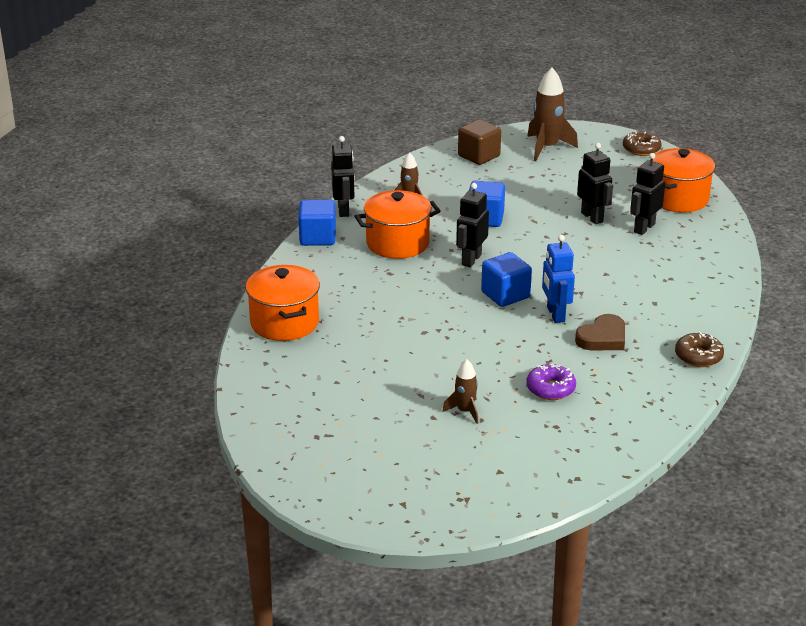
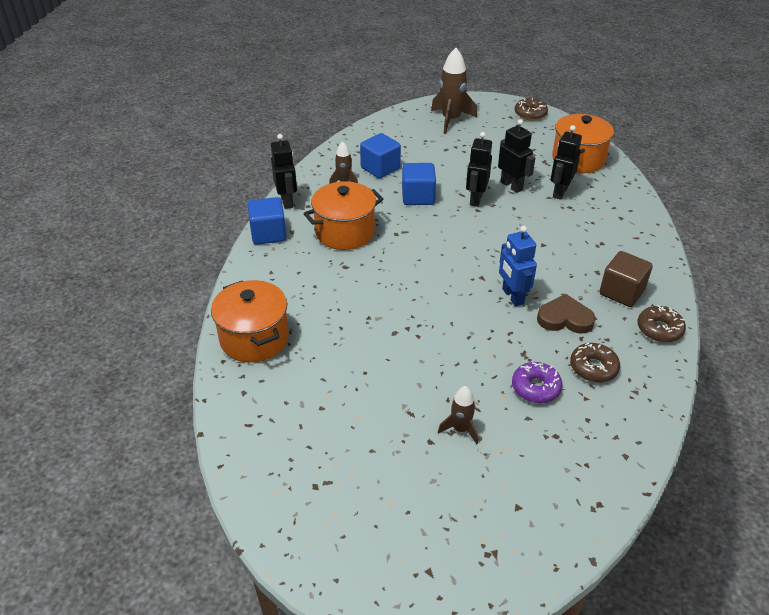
camera: 10 degrees left, 10 degrees up
(471, 260) = (417, 243): black robot -> black robot (475, 199)
(479, 156) = (395, 133): brown cube -> brown cube (621, 292)
(505, 295) = (460, 279): blue cube -> blue cube (380, 168)
(602, 338) = (565, 318): brown heart -> brown heart turned 120 degrees counterclockwise
(615, 379) = (593, 368): none -> brown donut

